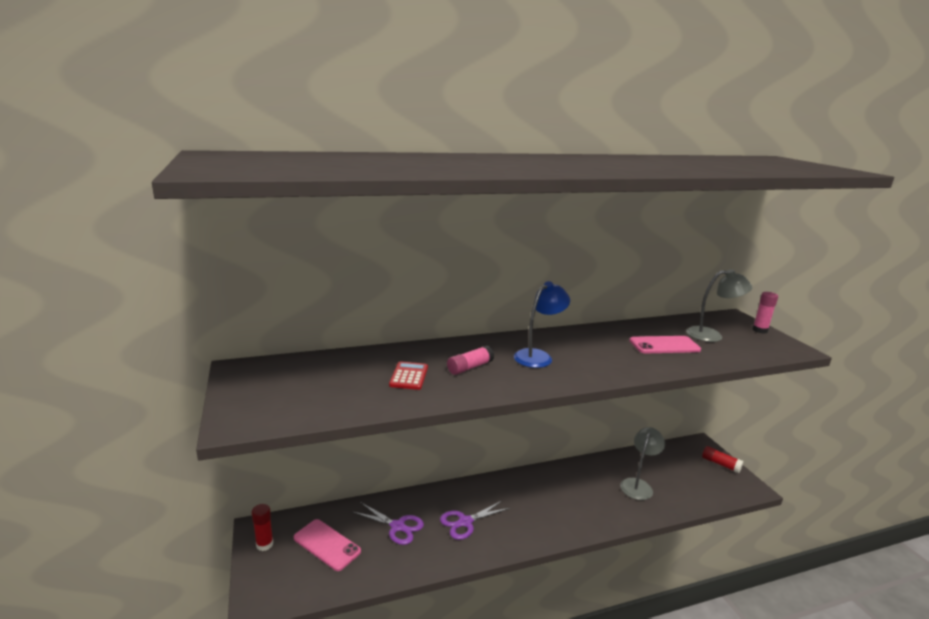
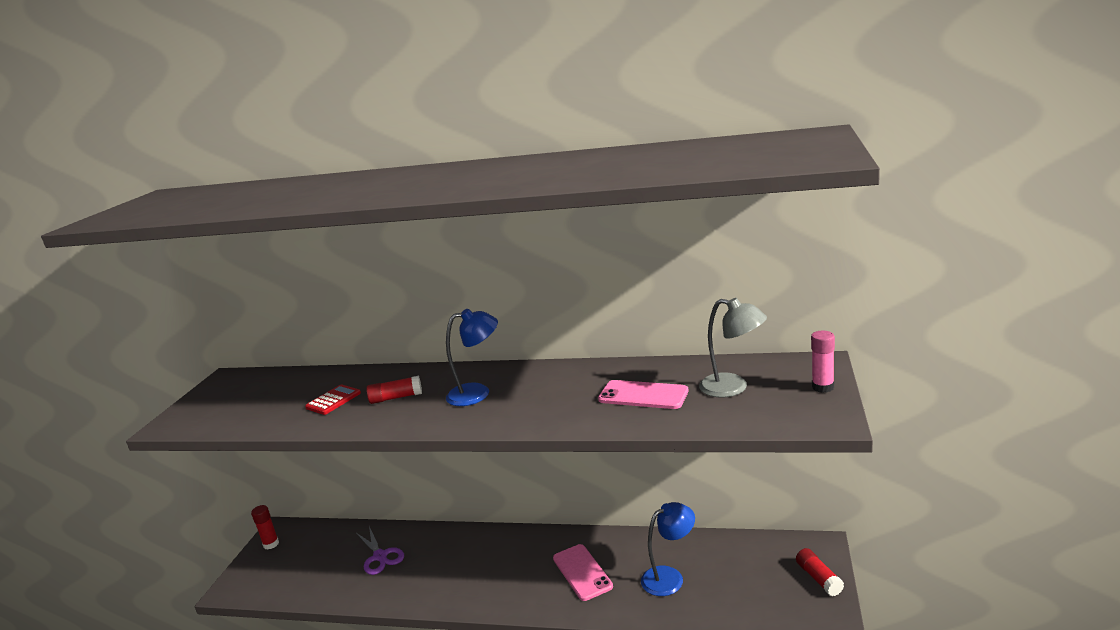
camera: 35 degrees right, 0 degrees up
(327, 545) = (313, 557): pink phone -> pink phone (582, 572)
(465, 522) = (442, 568): purple scissors -> none
(470, 367) = (396, 398): pink glue stick -> red glue stick
(638, 485) = (670, 577): grey lamp -> blue lamp

